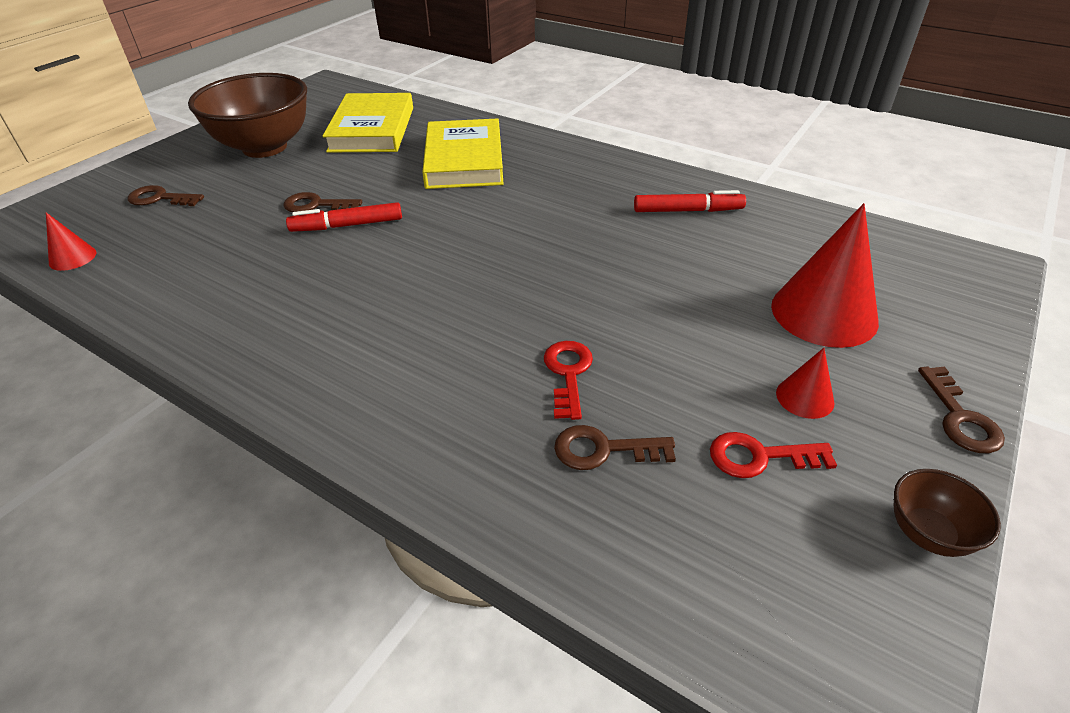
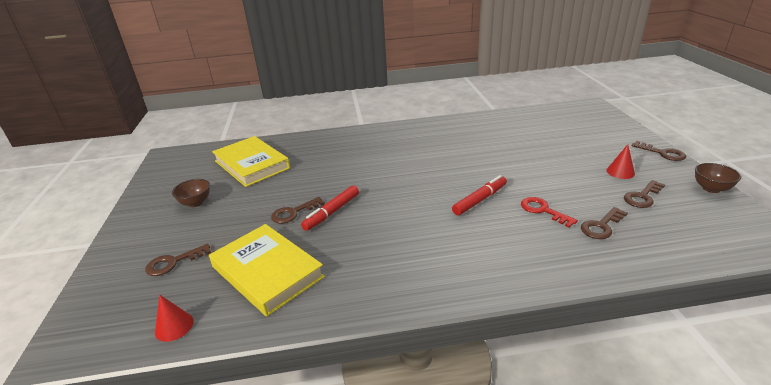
camera: 40 degrees left, 10 degrees down
(264, 147) = (196, 203): brown bowl -> brown bowl, size x0.43
(464, 160) = (336, 156): yellow book -> yellow book (267, 272)
(687, 210) = (472, 132): red marker -> red marker (479, 200)
(760, 457) = (642, 197): red key -> brown key
(824, 313) = (578, 143): red cone -> none

